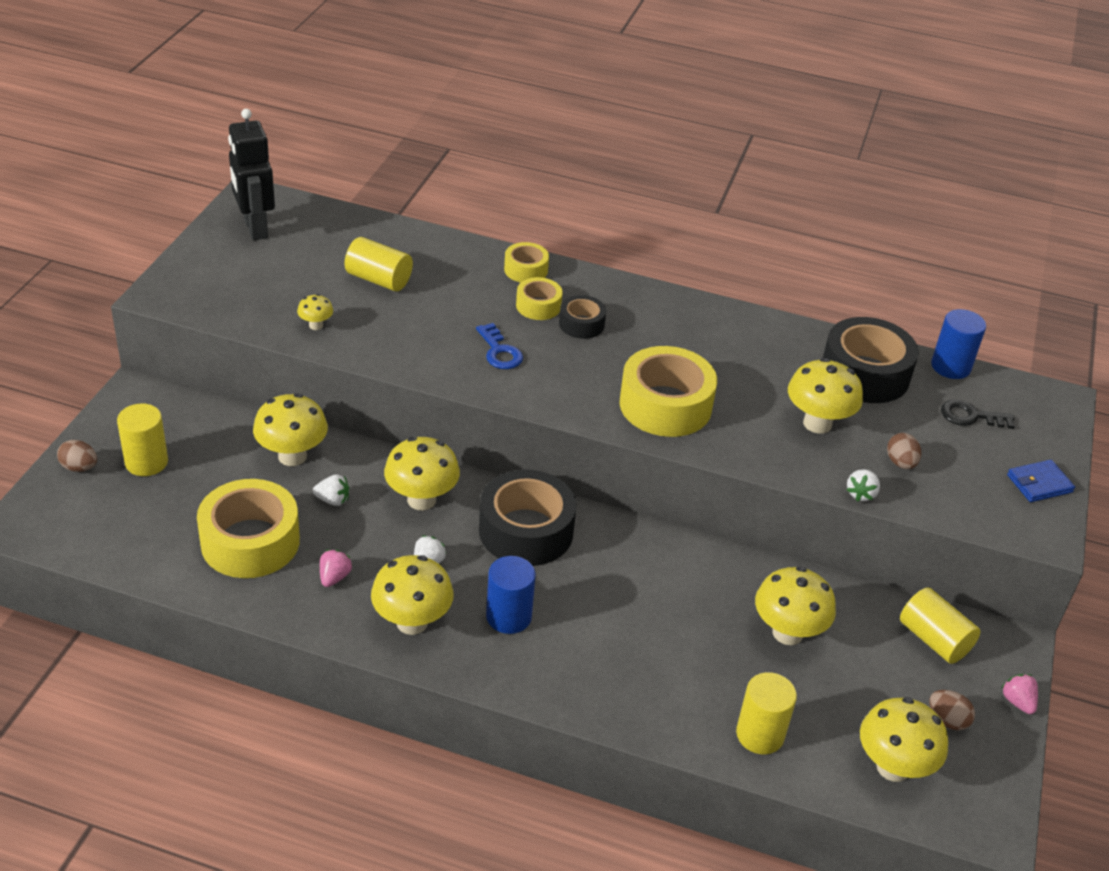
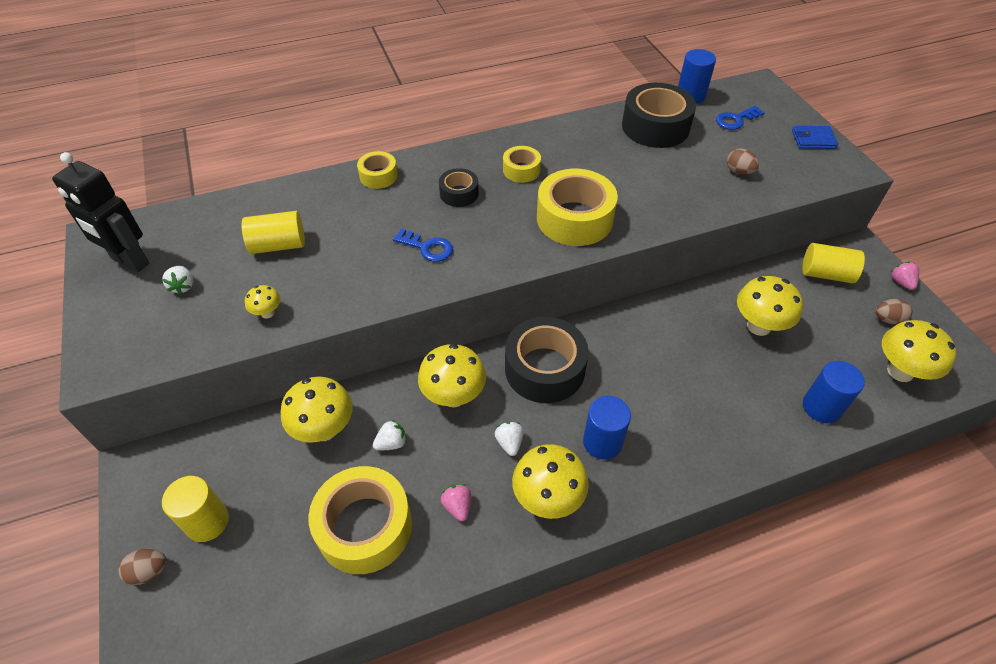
camera: 35 degrees left, 10 degrees up
(538, 306) = (416, 197): yellow tape -> yellow tape (521, 170)
(760, 735) = (821, 407): yellow cylinder -> blue cylinder
(817, 423) = (669, 175): yellow mushroom -> none
(861, 494) = (744, 205): white strawberry -> white strawberry (183, 286)
(970, 416) = (735, 120): black key -> blue key
(1017, 702) = (901, 282): pink strawberry -> pink strawberry turned 45 degrees clockwise
(1039, 483) = (813, 139): blue wallet -> blue wallet turned 60 degrees clockwise

